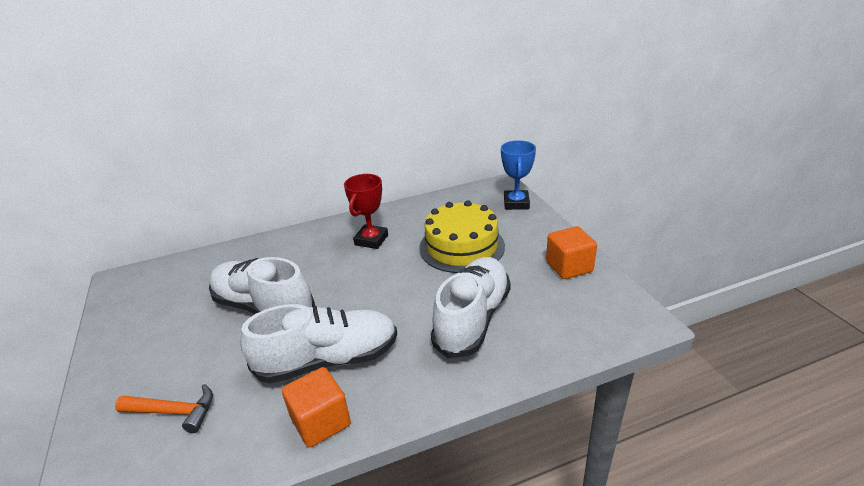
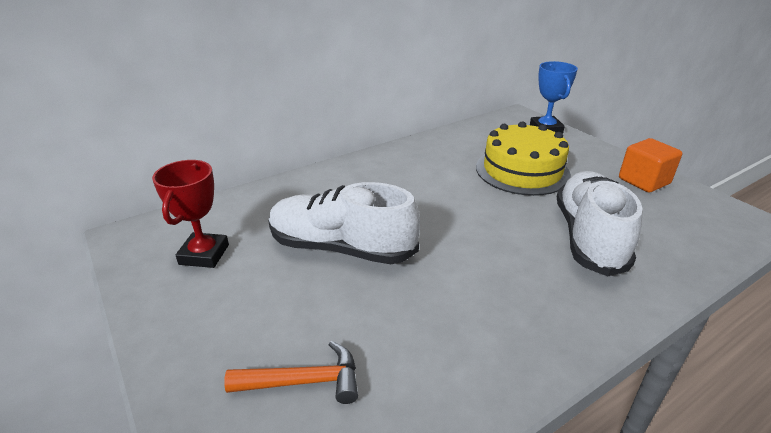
camera: 15 degrees left, 0 degrees up
(321, 421) = (503, 365): orange cube -> none
(328, 360) = (461, 296): white shoe -> none
(371, 240) = (419, 171): red trophy -> red trophy (204, 254)

